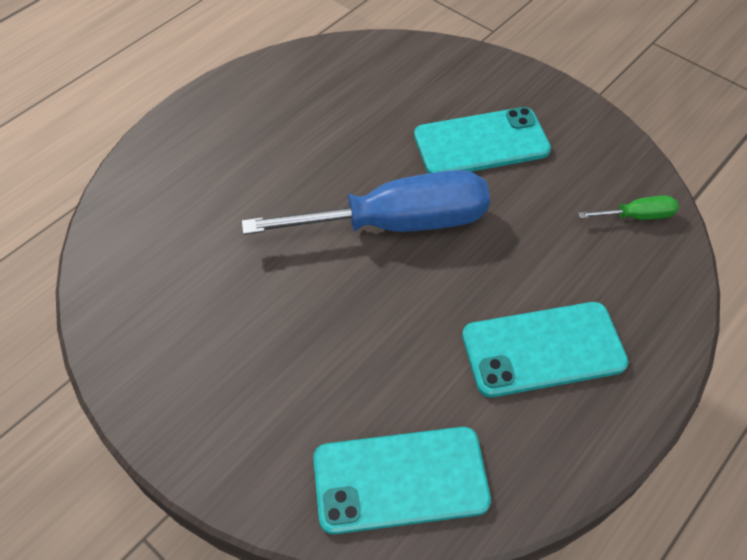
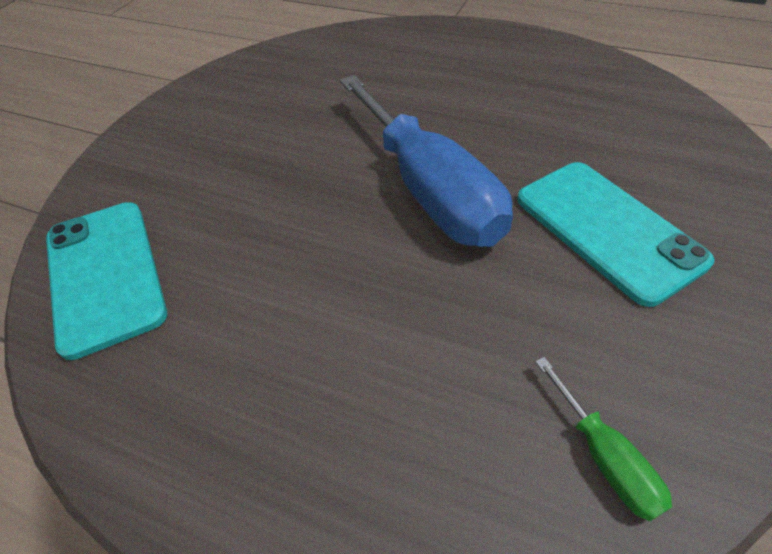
camera: 75 degrees right, 5 degrees down
(543, 349) = (295, 370): turquoise phone -> none

